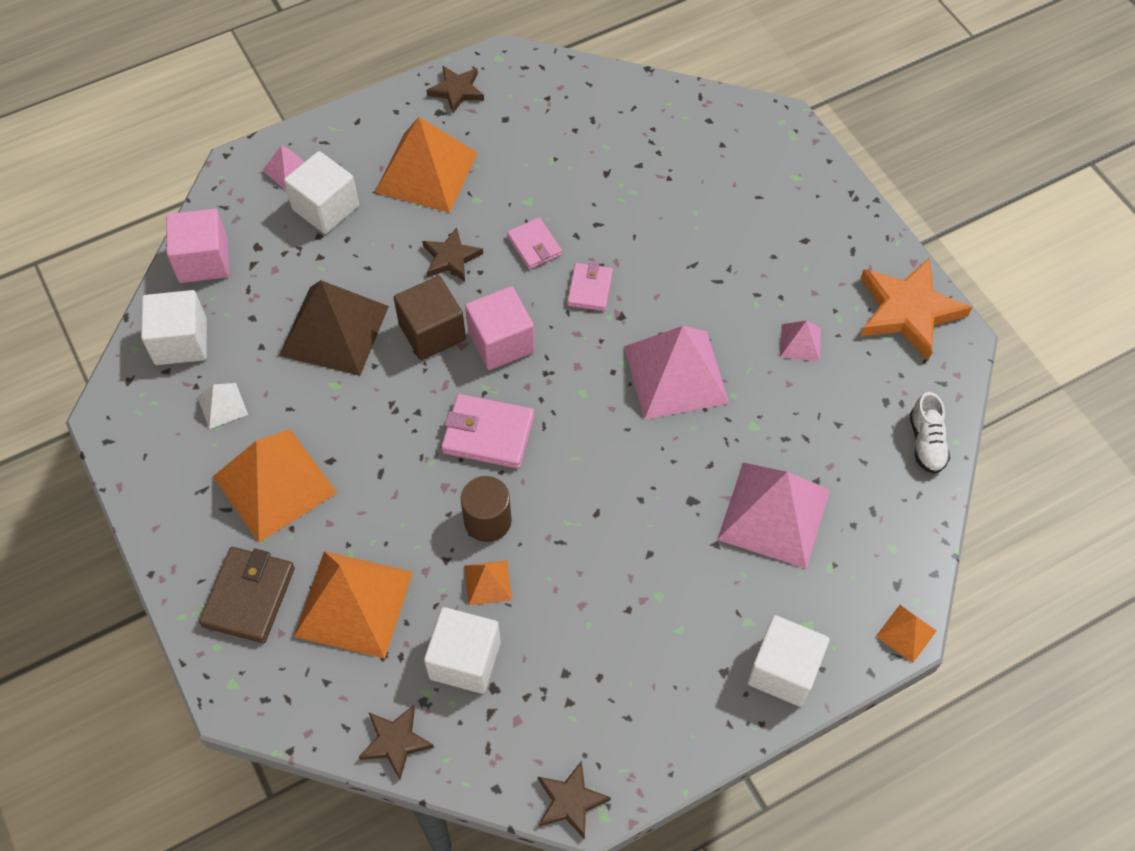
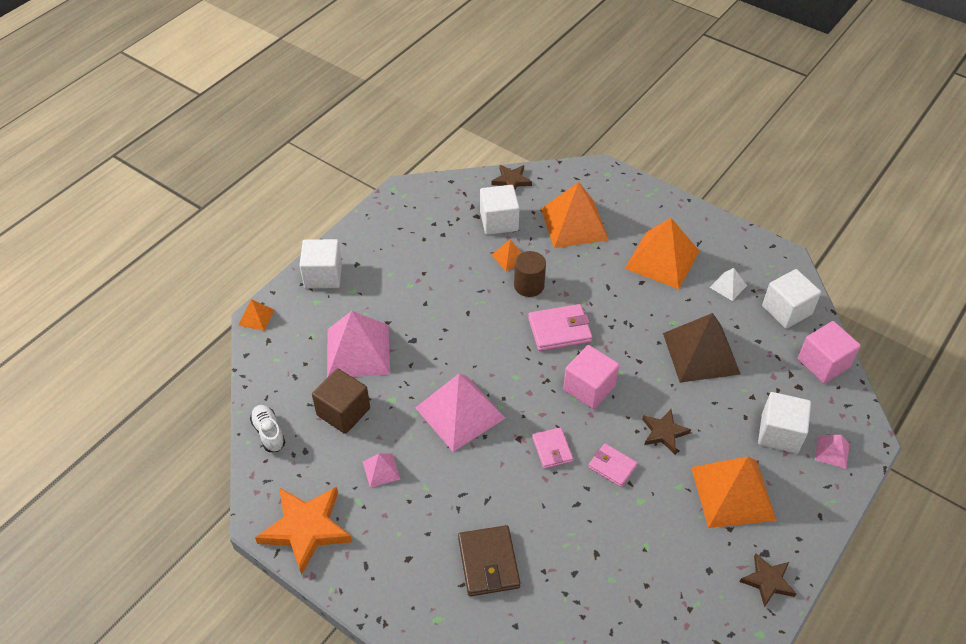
camera: 155 degrees right, 10 degrees down
(249, 597) = (630, 208): brown wallet -> brown wallet (488, 563)
(432, 332) = (638, 377): brown cube -> brown cube (343, 412)
(570, 801) = (412, 188): brown star -> none

